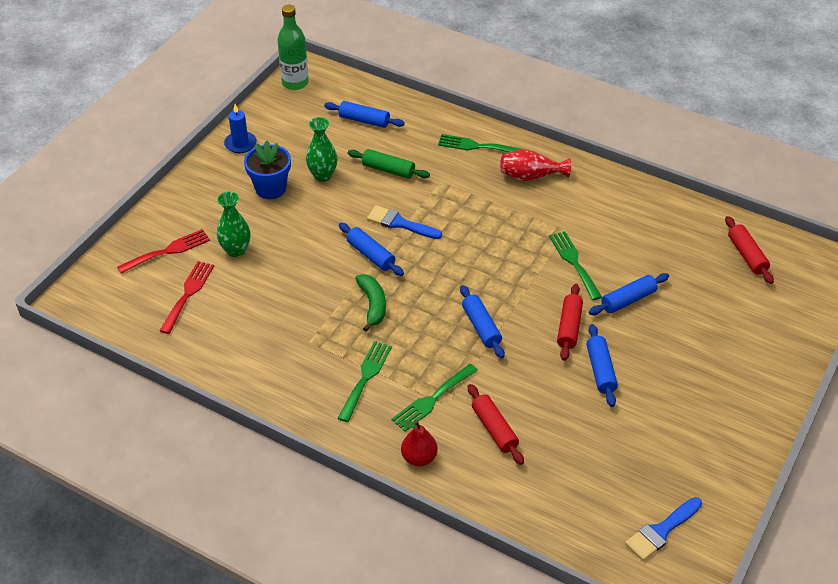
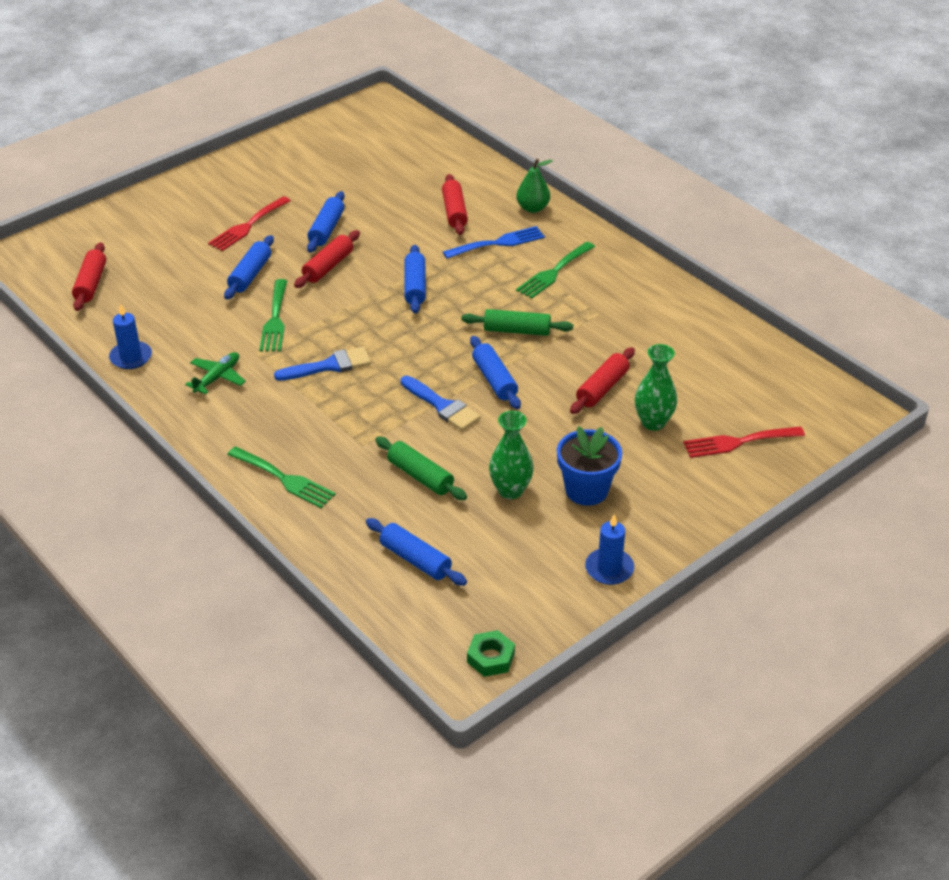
camera: 160 degrees left, 5 degrees down
(188, 294) = (720, 389): red fork -> red fork (247, 226)
(284, 269) = (602, 388): none -> red rolling pin
(295, 83) = (491, 658): green bottle -> green nut
(372, 305) = (517, 330): green banana -> green rolling pin
(419, 458) = (533, 208): red pear -> green pear
(432, 399) = (498, 243): green fork -> blue fork
(530, 176) = (247, 423): red vase -> none
(578, 203) = (217, 377): none -> green plane
(628, 300) = (250, 275): blue rolling pin -> blue rolling pin turned 60 degrees counterclockwise
(654, 202) = (131, 357): none -> blue candle
(661, 531) = (365, 130): blue brush -> blue brush (329, 366)

